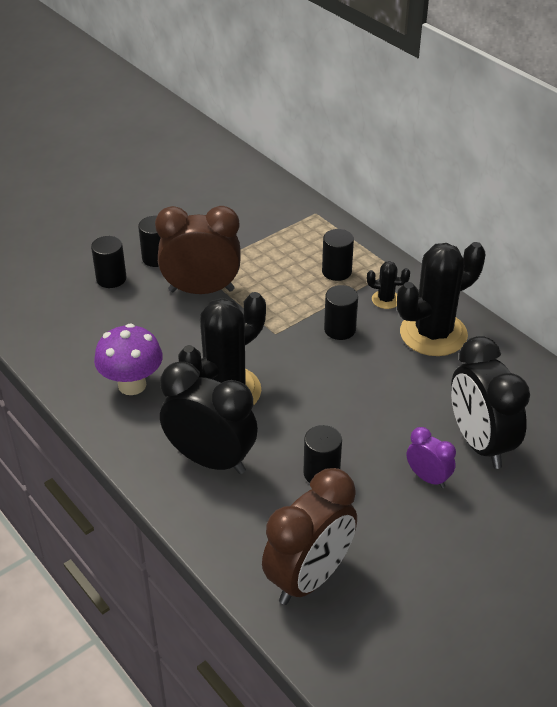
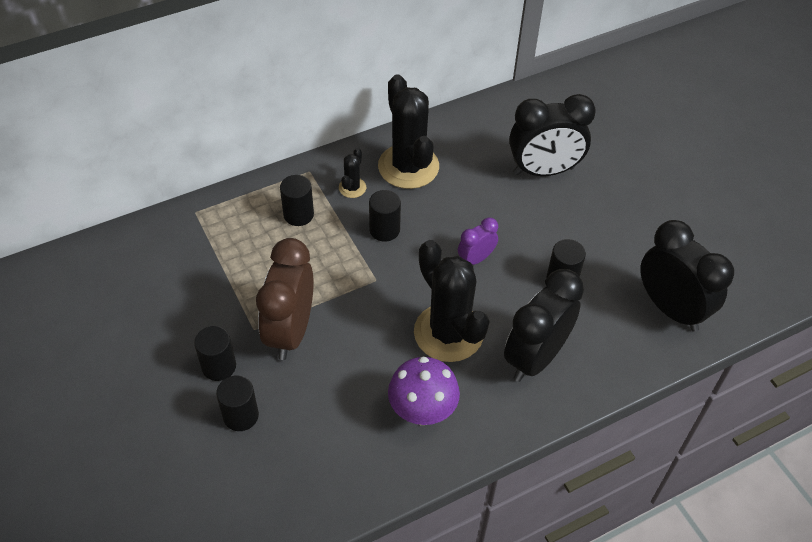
camera: 80 degrees left, 10 degrees up
(309, 578) = (670, 308): brown clock -> black clock
(428, 478) = (576, 211): purple clock -> purple clock (476, 259)

